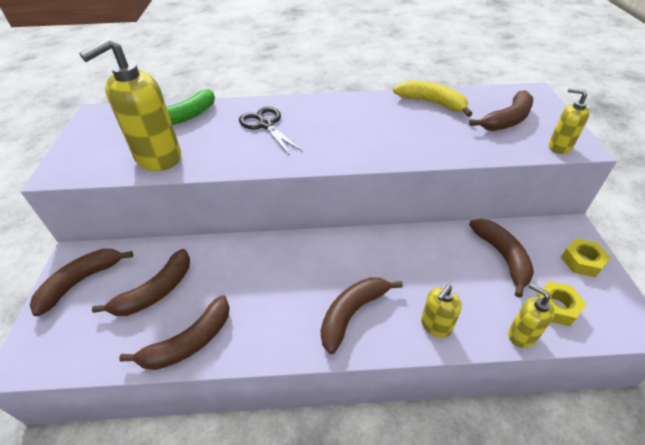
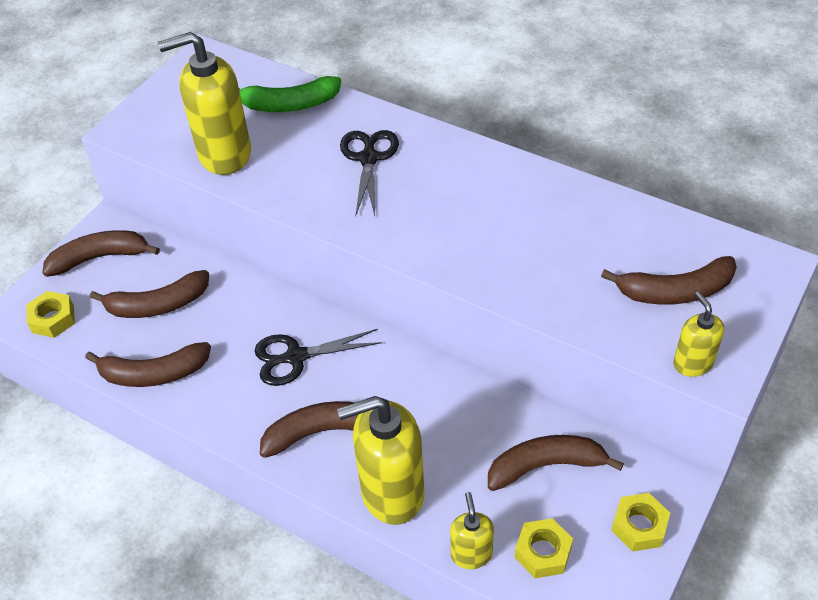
camera: 35 degrees right, 5 degrees up
(64, 347) = (53, 319): none -> yellow nut
(292, 274) = (296, 357): none -> black scissors
(432, 103) = (604, 217): yellow banana -> none
(436, 326) = (391, 493): yellow soap dispenser -> yellow soap dispenser, size x1.94
(502, 257) = (545, 466): brown banana -> brown banana turned 120 degrees counterclockwise

